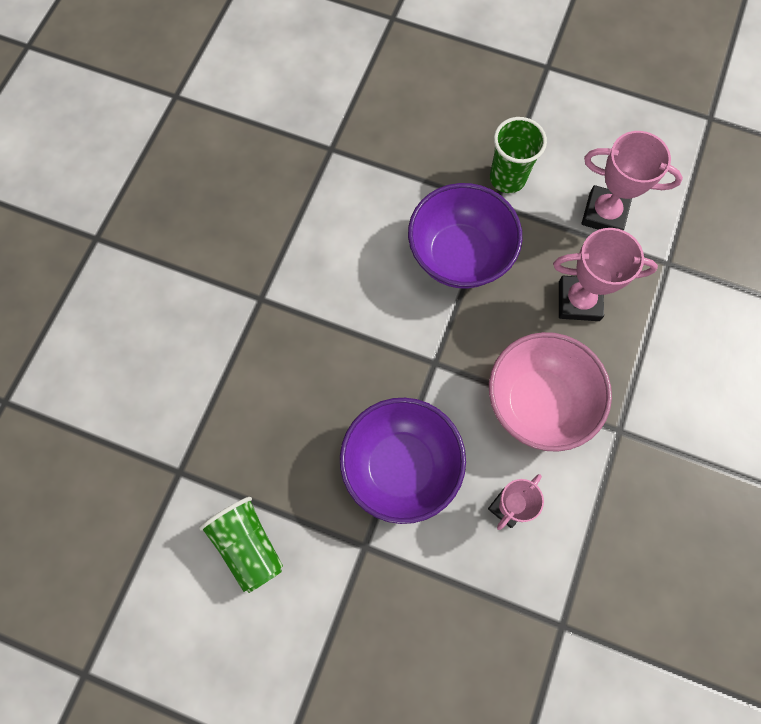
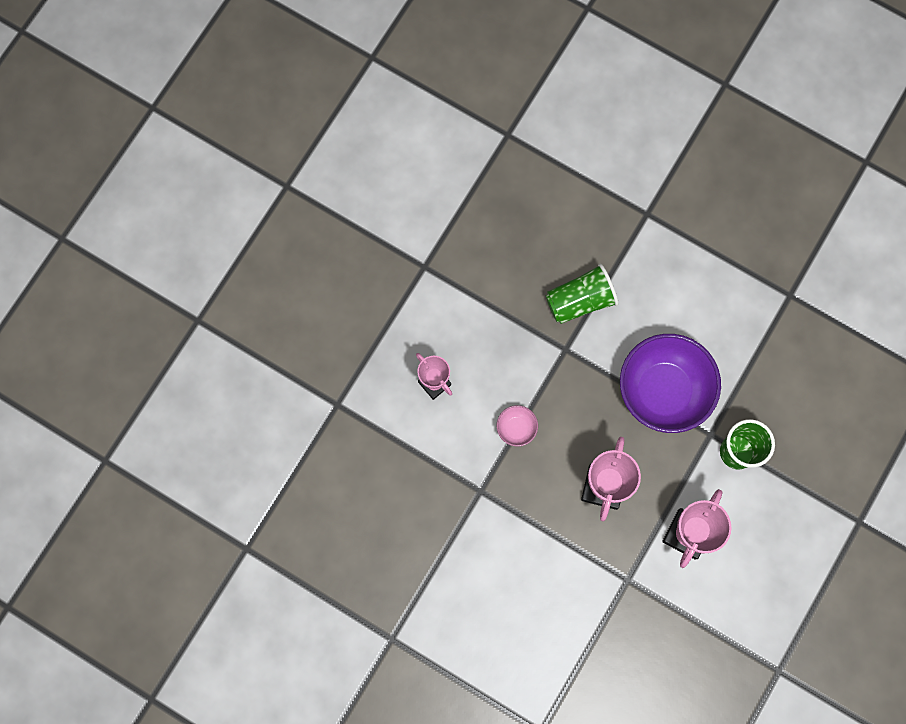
camera: 100 degrees right, 5 degrees up
(248, 545) = (441, 180): green cup -> green cup (580, 300)
(401, 466) = (482, 305): purple bowl -> none
(538, 402) = (516, 428): pink bowl -> pink bowl, size x0.42

